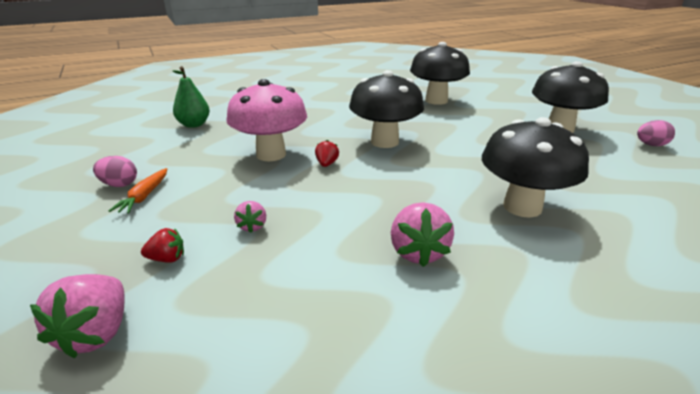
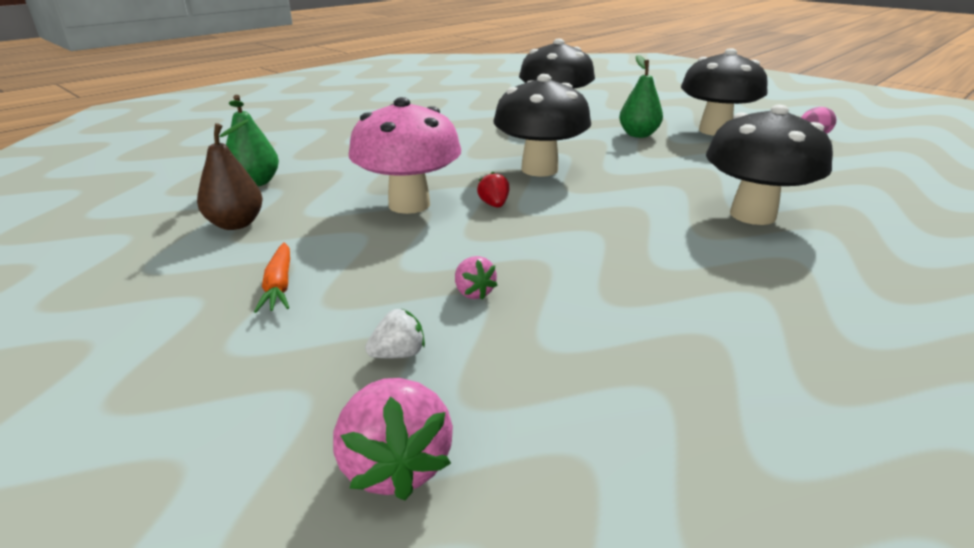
camera: 20 degrees left, 0 degrees up
(119, 184) = (221, 277): pink egg -> none
(158, 151) = (236, 224): none -> brown pear
(167, 259) = (398, 354): red strawberry -> white strawberry
(418, 252) = (694, 281): pink strawberry -> none
(489, 124) = (638, 135): none -> green pear

